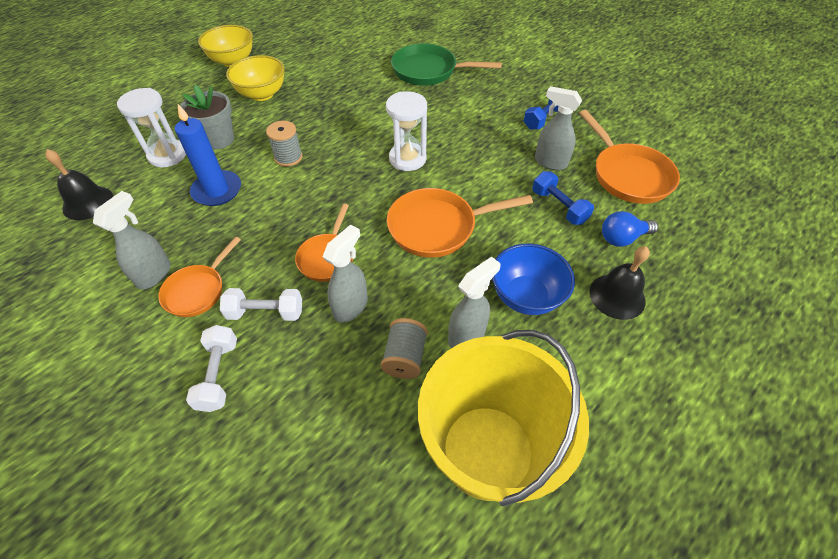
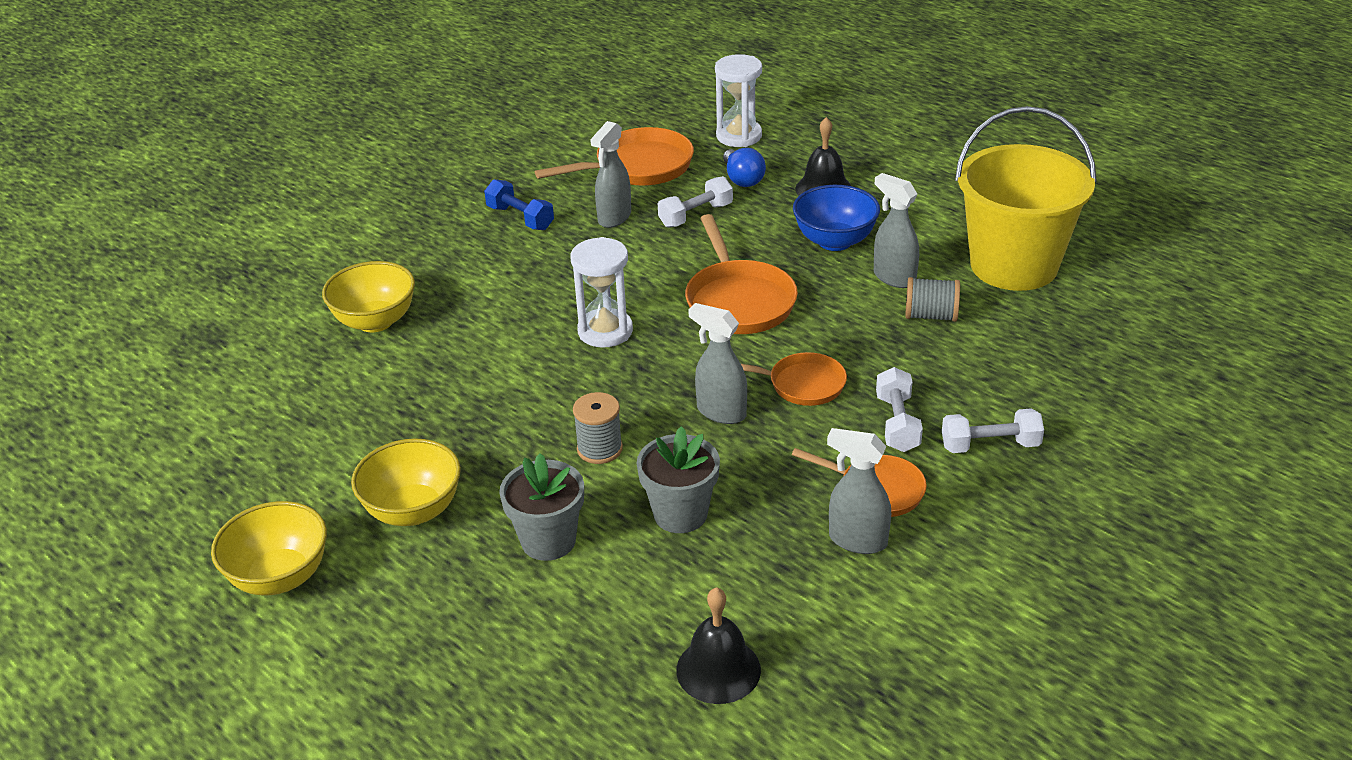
camera: 90 degrees left, 15 degrees down
(167, 155) = (591, 598): white hourglass -> white hourglass (739, 136)
(217, 190) = (680, 514): blue candle -> grey flower pot
(351, 306) = (874, 358): grey spray bottle -> grey spray bottle (721, 412)
(429, 71) = (375, 321): green pan -> yellow bowl
(559, 207) = (696, 215): blue dumbbell -> white dumbbell

